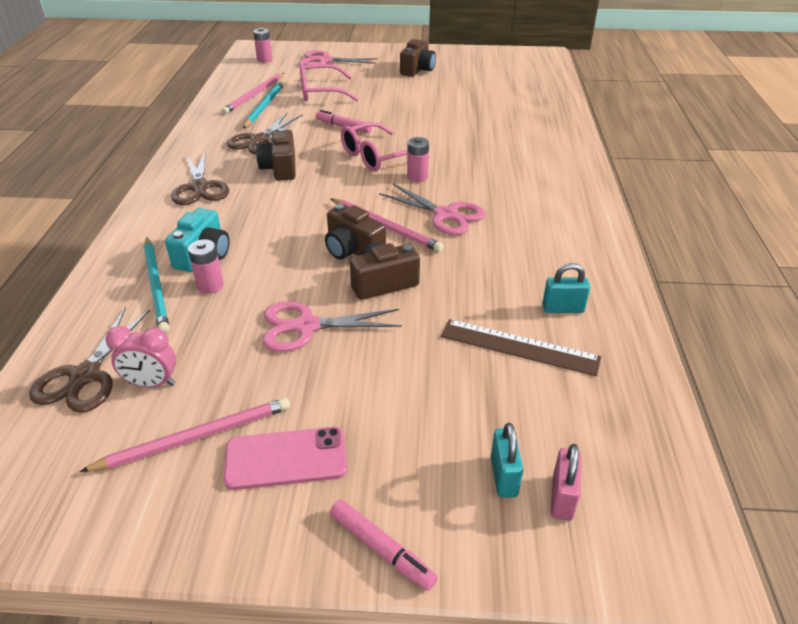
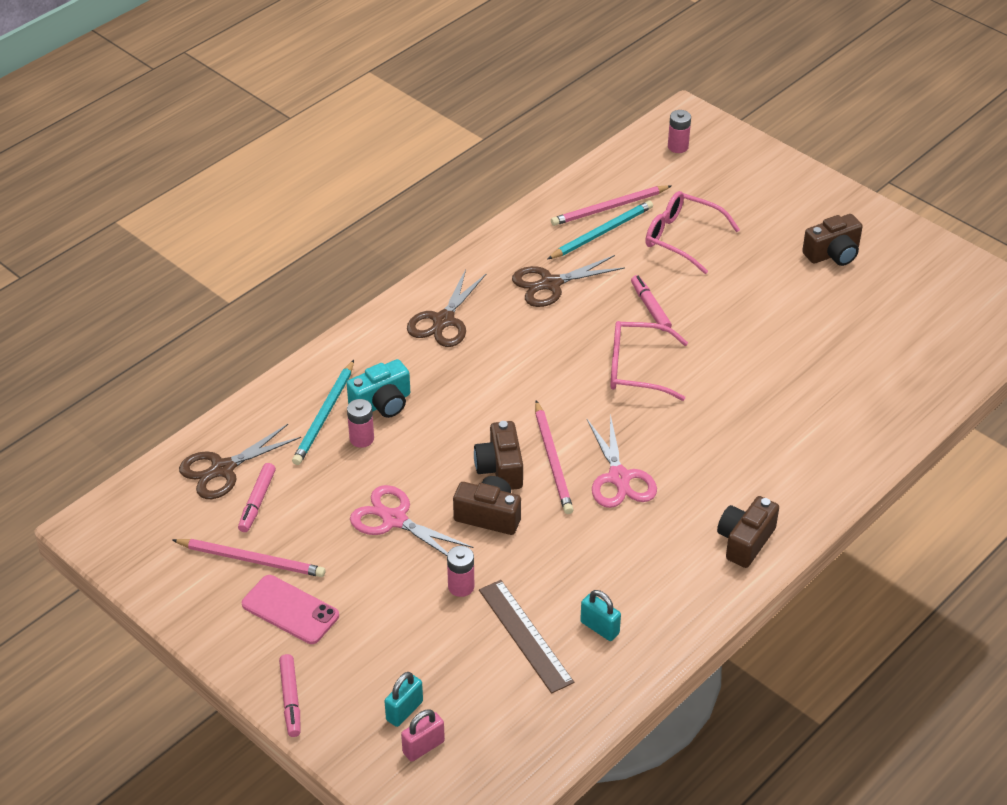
camera: 40 degrees right, 5 degrees up
(152, 383) = (257, 502): pink clock -> pink marker
(280, 168) = (533, 335): brown camera -> brown camera (745, 541)
(325, 61) = (743, 183): pink scissors -> none
(417, 177) = (646, 418): pink battery -> pink battery (461, 586)

